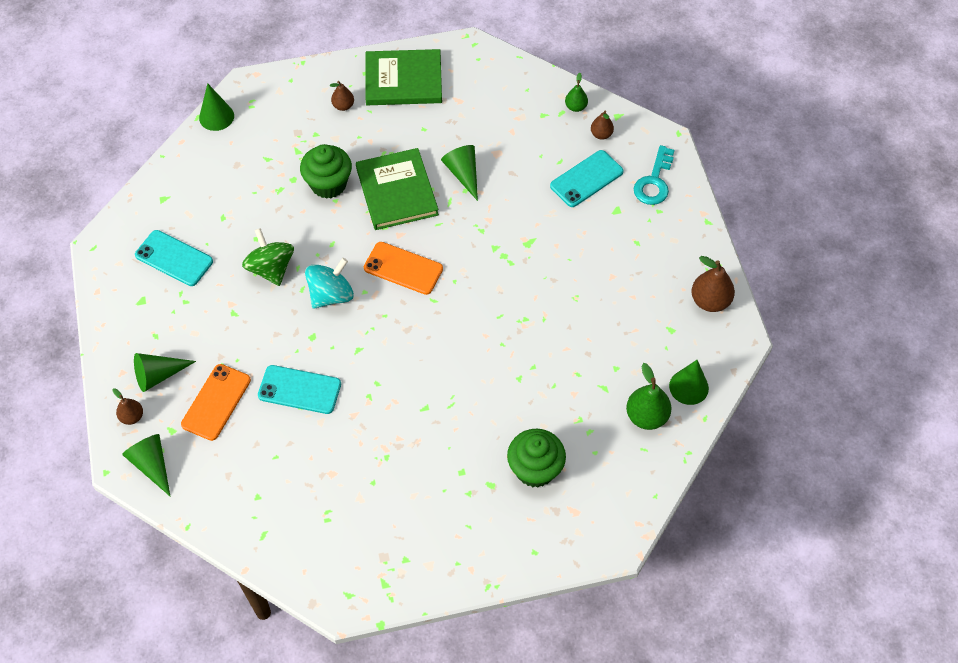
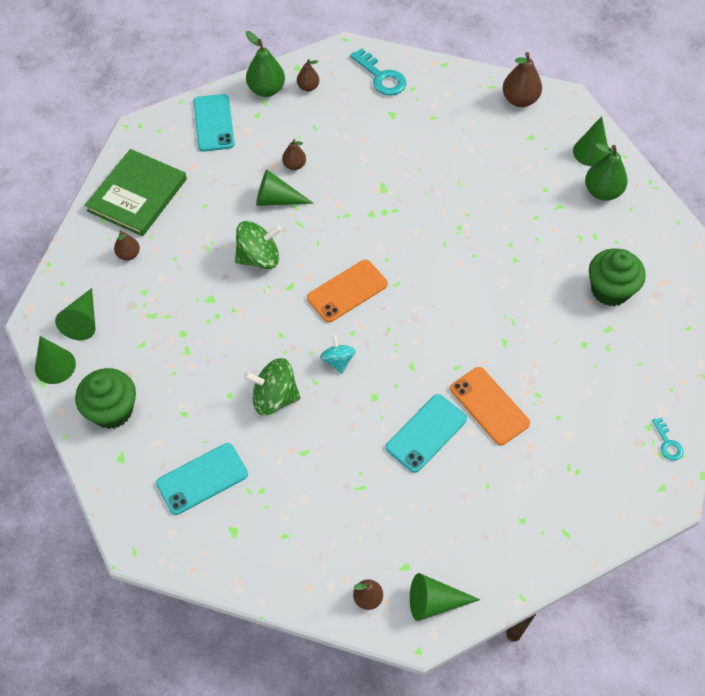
camera: 60 degrees left, 0 degrees up
(158, 375) = (334, 552): green cone -> green cone (83, 321)
(216, 402) = (397, 512): orange phone -> orange phone (489, 406)
(328, 184) = (210, 307): green cupcake -> green cupcake (112, 410)
(331, 295) = (338, 361): turquoise spinning top -> turquoise spinning top, size x0.61
(396, 191) = (259, 257): green book -> green spinning top
(397, 582) = (667, 443): none -> turquoise key
(508, 167) = (294, 165): none -> brown pear
(575, 107) = (266, 89): green pear -> green pear, size x1.70
(586, 179) = (346, 118): turquoise phone -> turquoise phone (213, 123)

